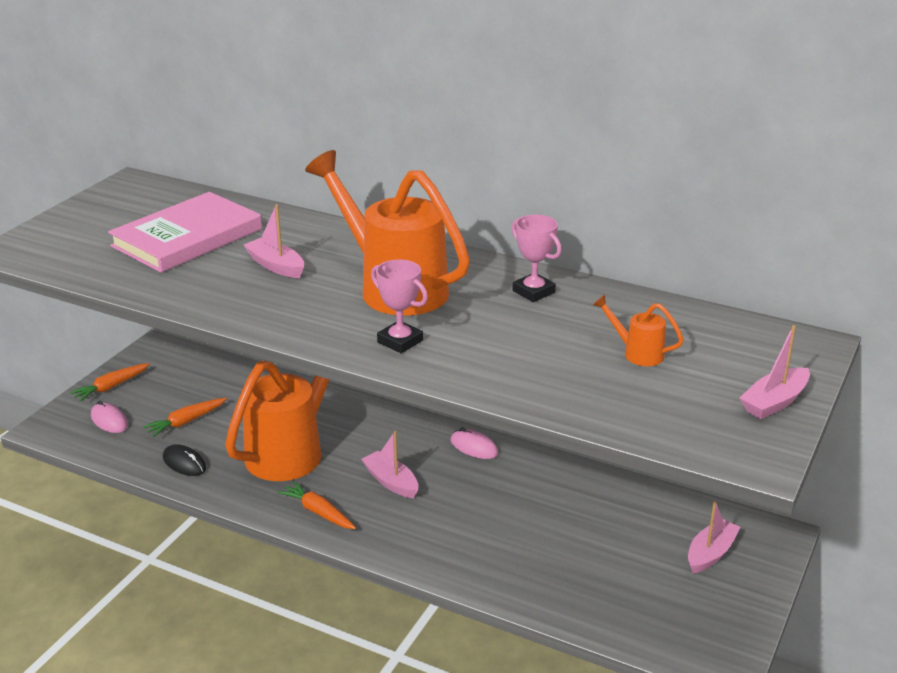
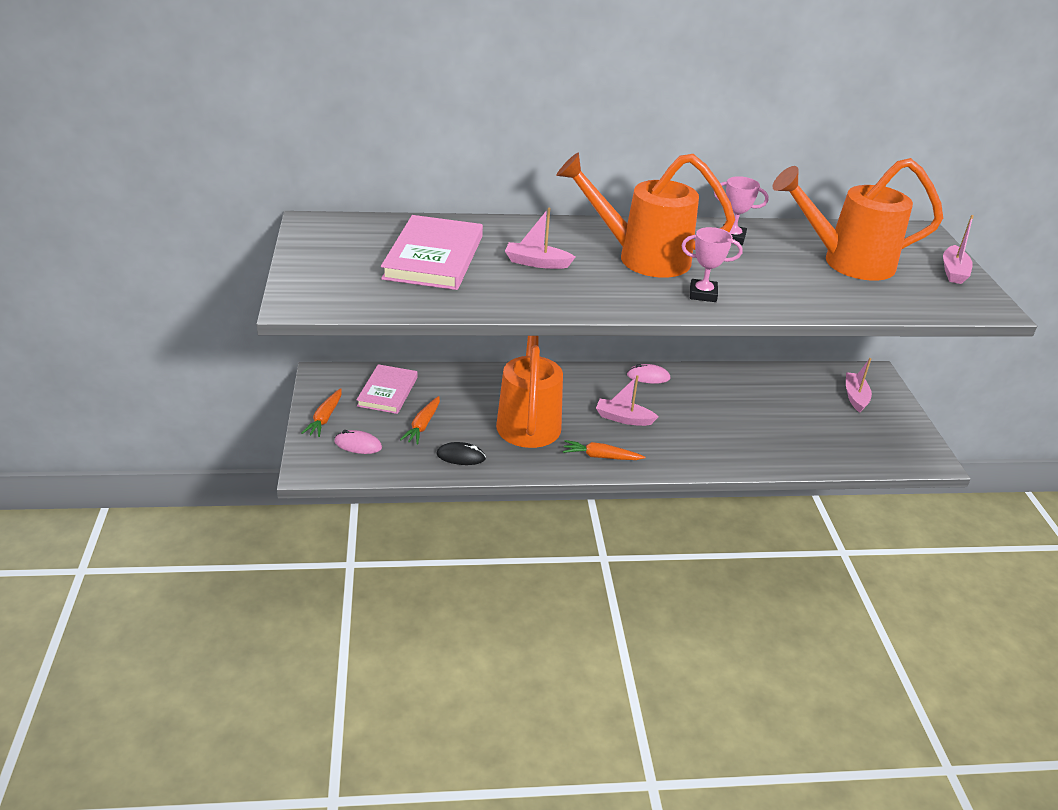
camera: 35 degrees left, 5 degrees up
(193, 380) = (387, 392): none -> pink book
(636, 353) = (846, 262): orange watering can -> orange watering can, size x2.42

